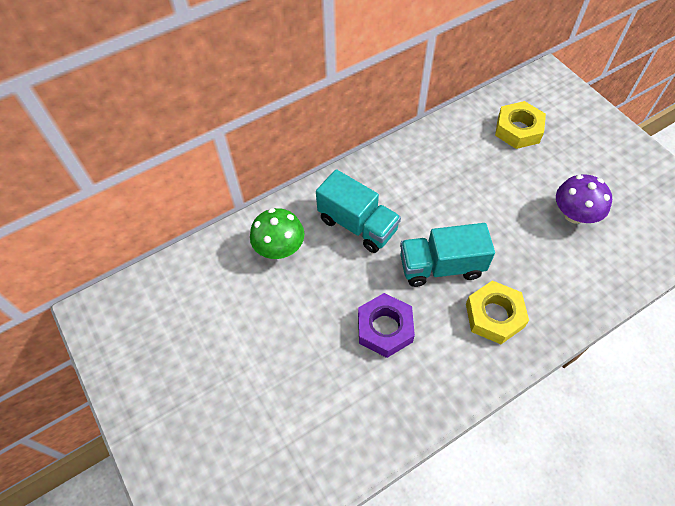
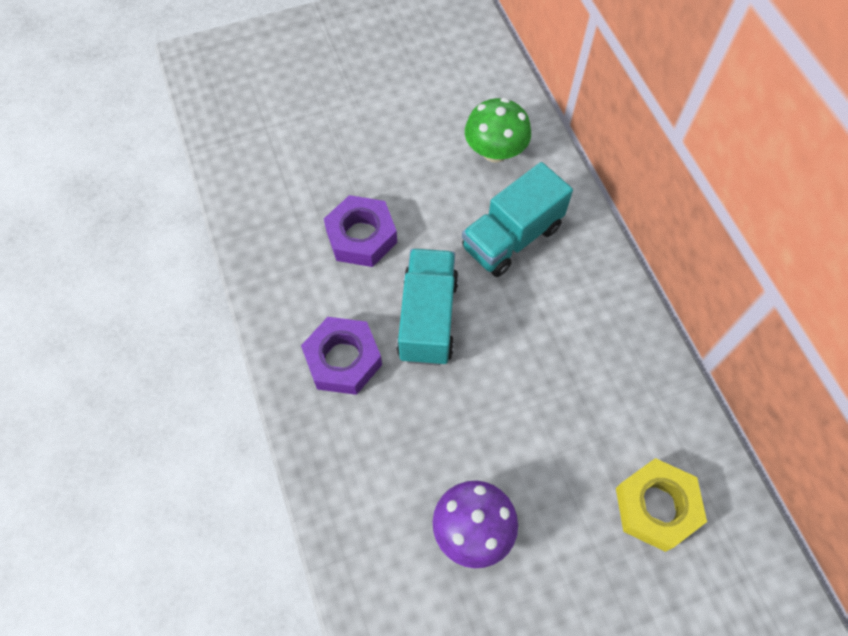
camera: 100 degrees right, 5 degrees up
(494, 315) = (343, 360): yellow nut -> purple nut

